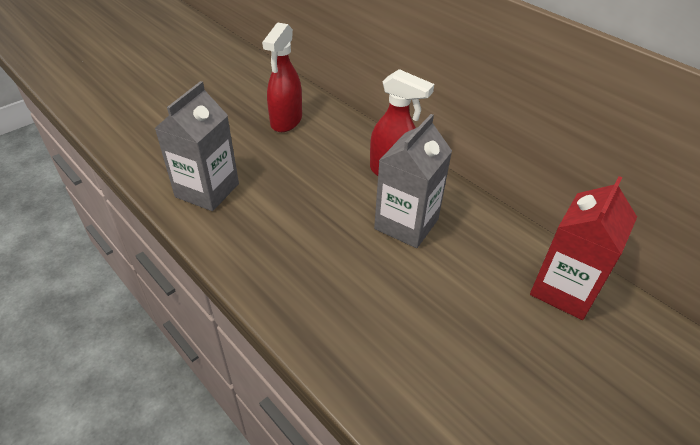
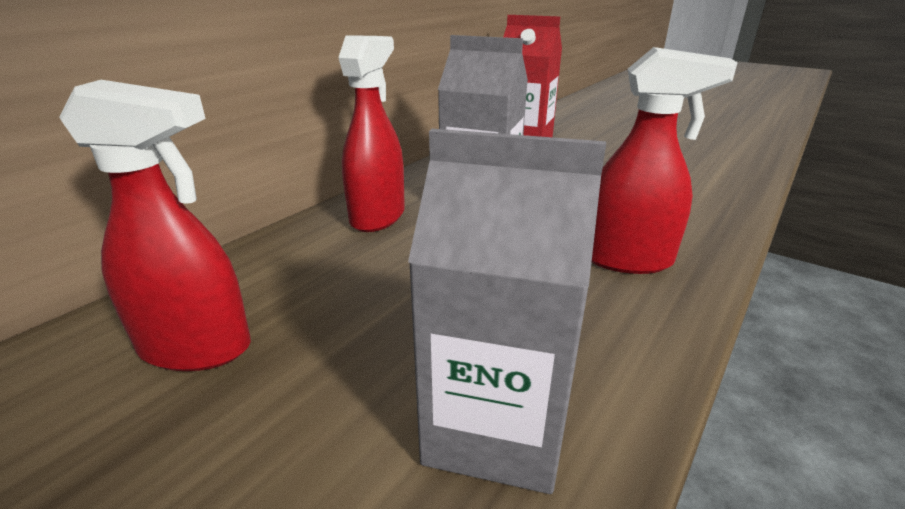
camera: 100 degrees left, 15 degrees down
(302, 277) = (628, 260): none -> red spray bottle

